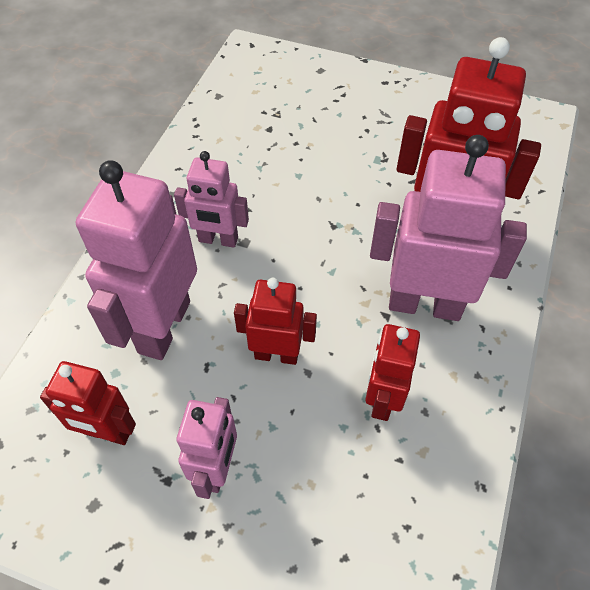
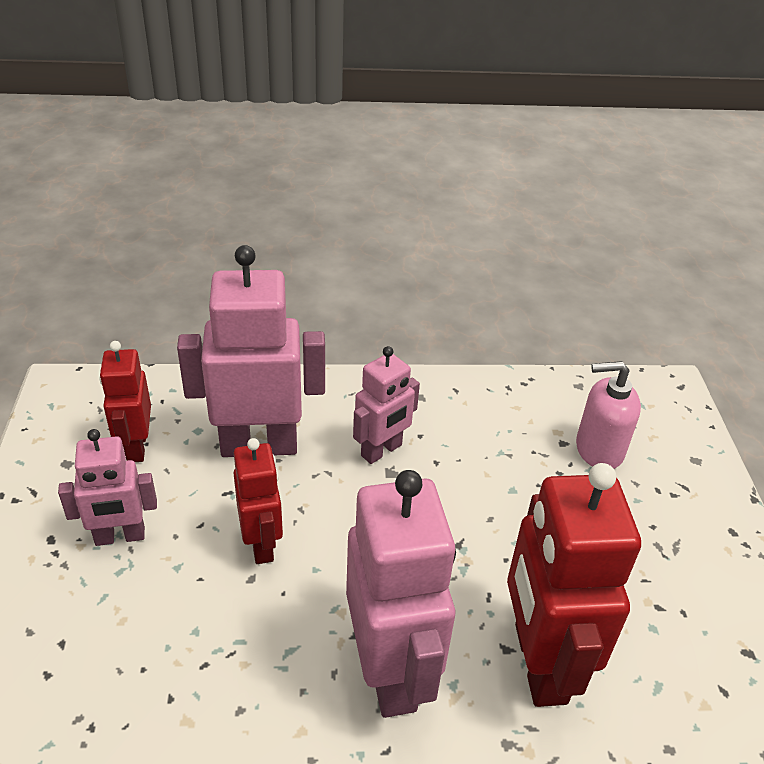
camera: 65 degrees right, 15 degrees down
(218, 240) = (382, 450): pink robot -> pink robot turned 120 degrees counterclockwise
(286, 113) = (598, 449): none -> pink soap dispenser
(382, 399) = (241, 659): red robot -> none

